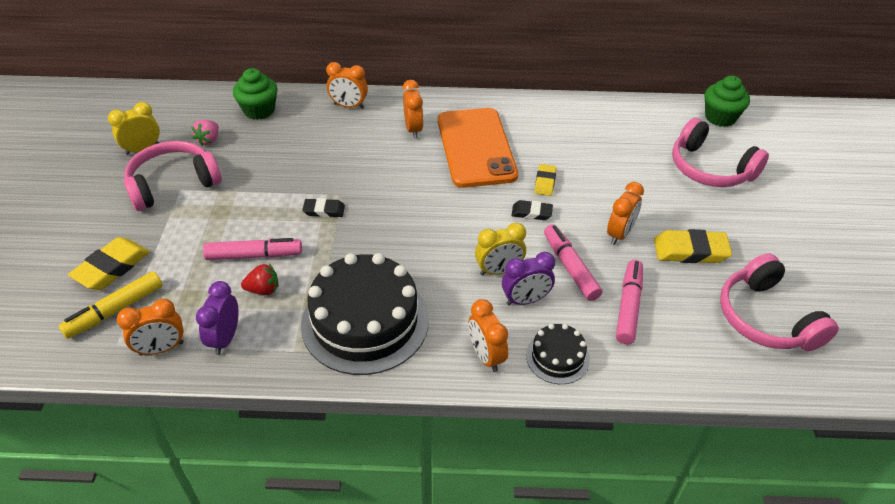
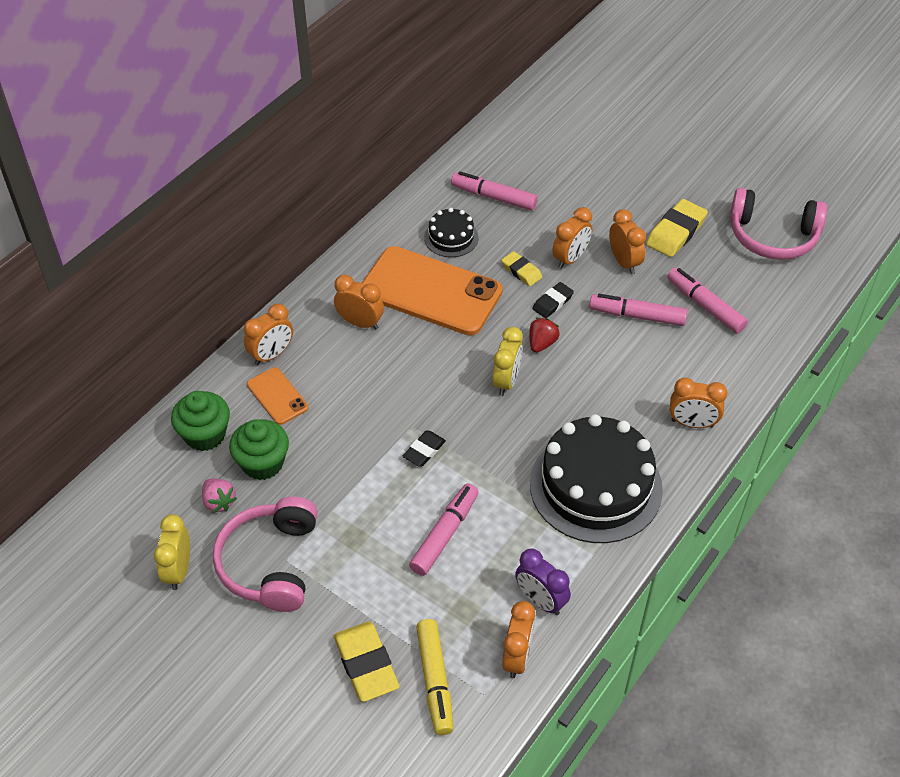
camera: 55 degrees left, 5 degrees up
(263, 290) = (499, 546): red strawberry -> red strawberry (542, 343)
(316, 124) = (277, 396): none -> orange phone
(499, 271) = (605, 364): yellow clock -> yellow clock (506, 381)
(525, 300) = (651, 365): purple clock -> none
(557, 357) = (724, 379): black cake -> black cake (451, 237)
(588, 202) = (570, 259): none -> orange clock
(602, 136) = (493, 197): none -> pink marker
(710, 168) = (594, 158): pink headphones -> none
(720, 117) = (537, 108): green cupcake -> green cupcake (262, 463)

